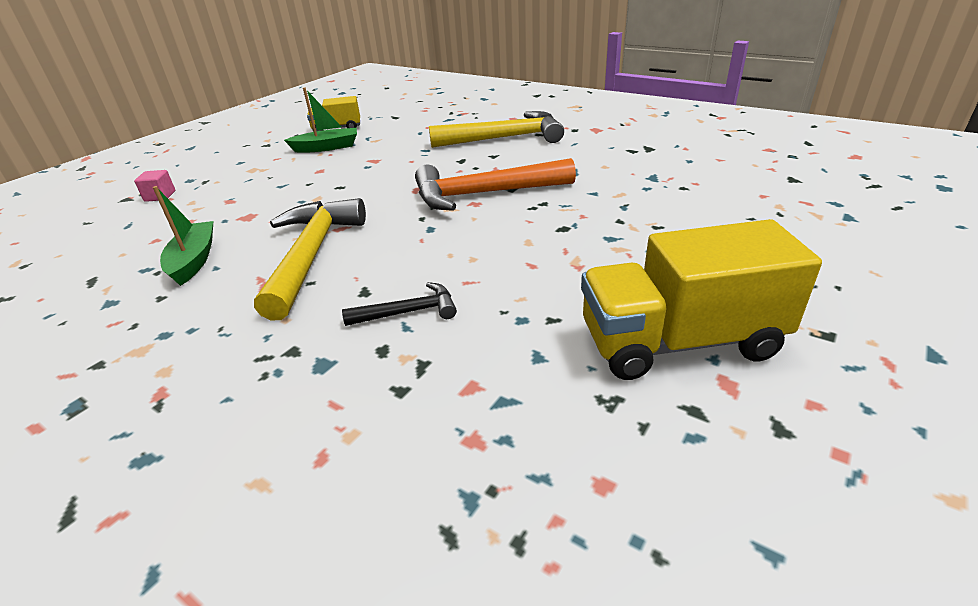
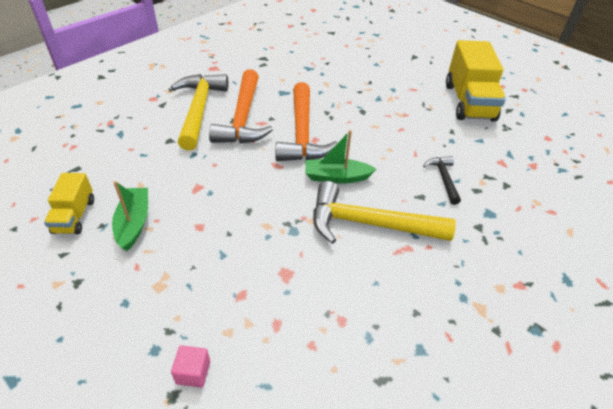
camera: 85 degrees left, 10 degrees up
(194, 260) = (361, 301): green boat -> green boat (336, 177)
(500, 159) = (243, 118): none -> orange hammer

